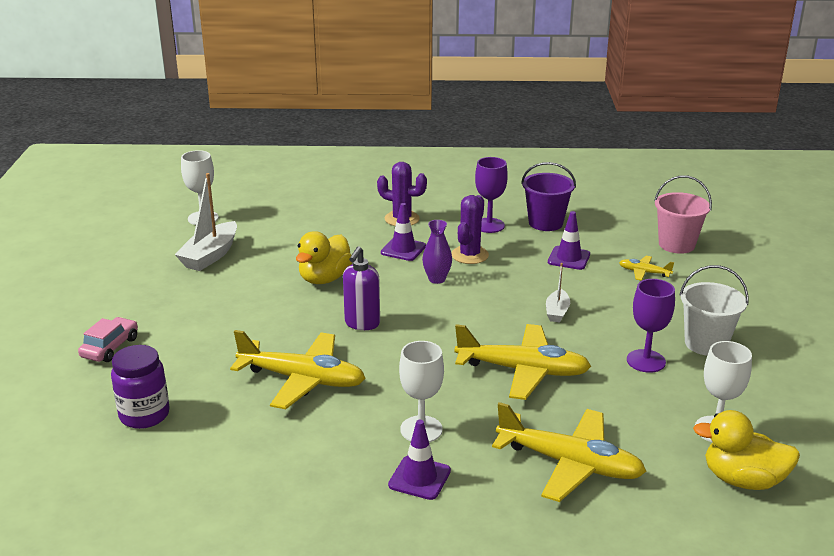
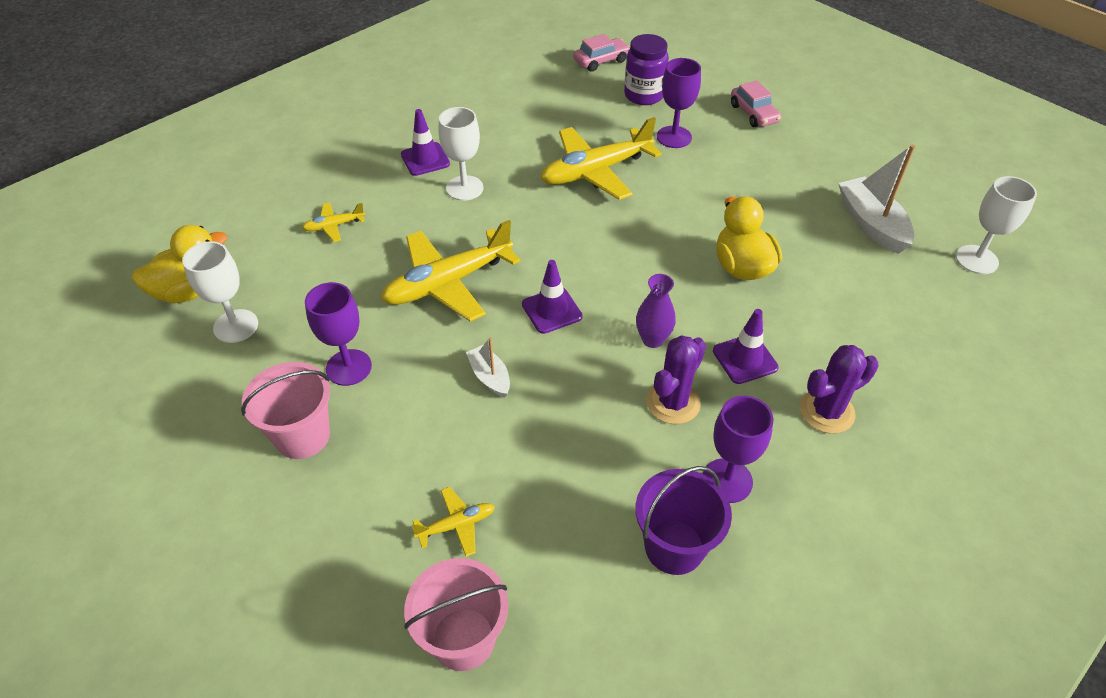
camera: 135 degrees right, 20 degrees up
(100, 476) = (601, 61): none -> pink car
(199, 368) = (674, 137): none -> purple goblet
(362, 323) = (634, 242): purple soap dispenser -> none
(470, 255) = (673, 402): purple cactus -> purple cactus turned 60 degrees clockwise
(568, 258) = (567, 484): purple traffic cone -> purple traffic cone (552, 310)
(570, 464) = (334, 226): yellow plane -> yellow plane, size x0.46
(706, 344) = (302, 436): white bucket -> pink bucket

